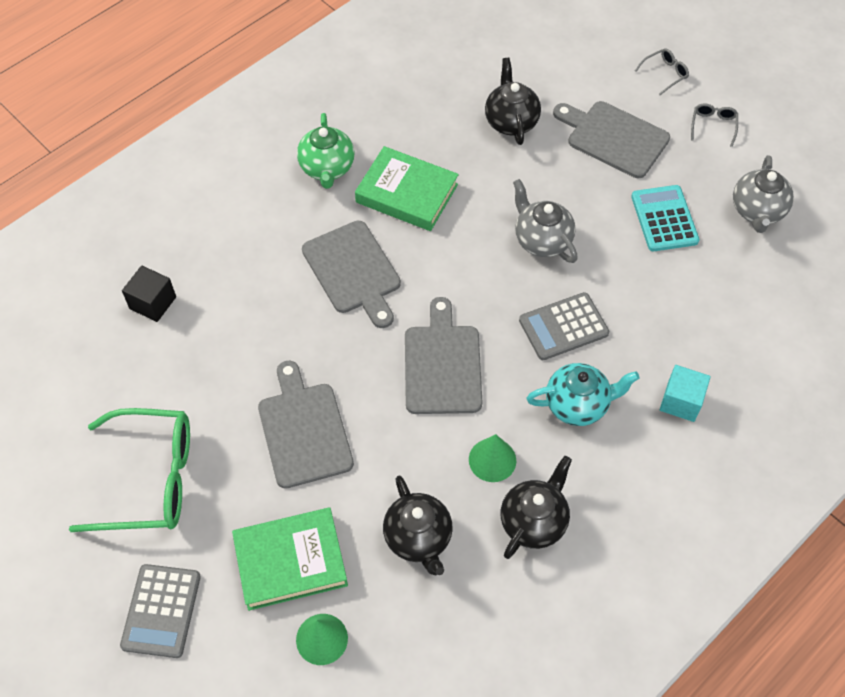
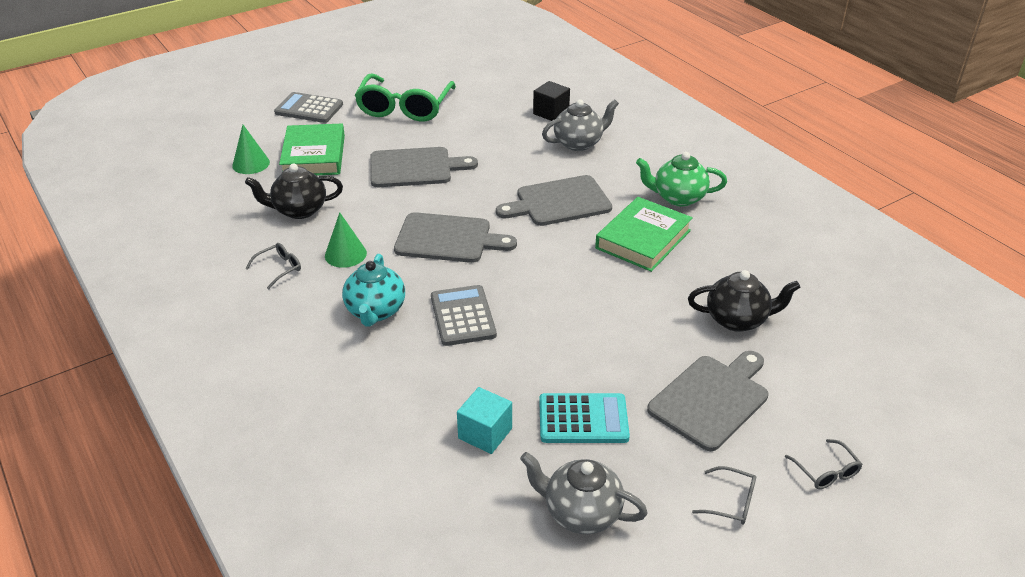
camera: 100 degrees right, 20 degrees down
(534, 521) = (279, 268): black teapot -> grey glasses
(542, 240) = (571, 318): grey teapot -> grey teapot (579, 143)
(681, 401) = (348, 382): turquoise cube -> turquoise cube (485, 433)

